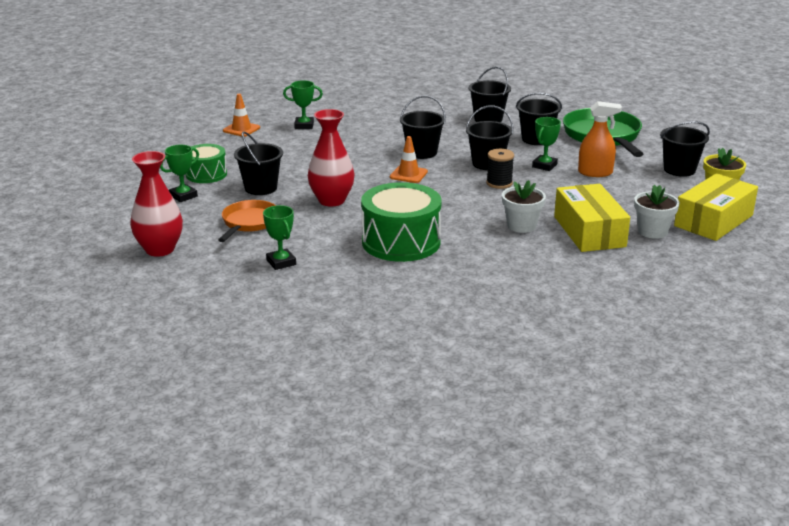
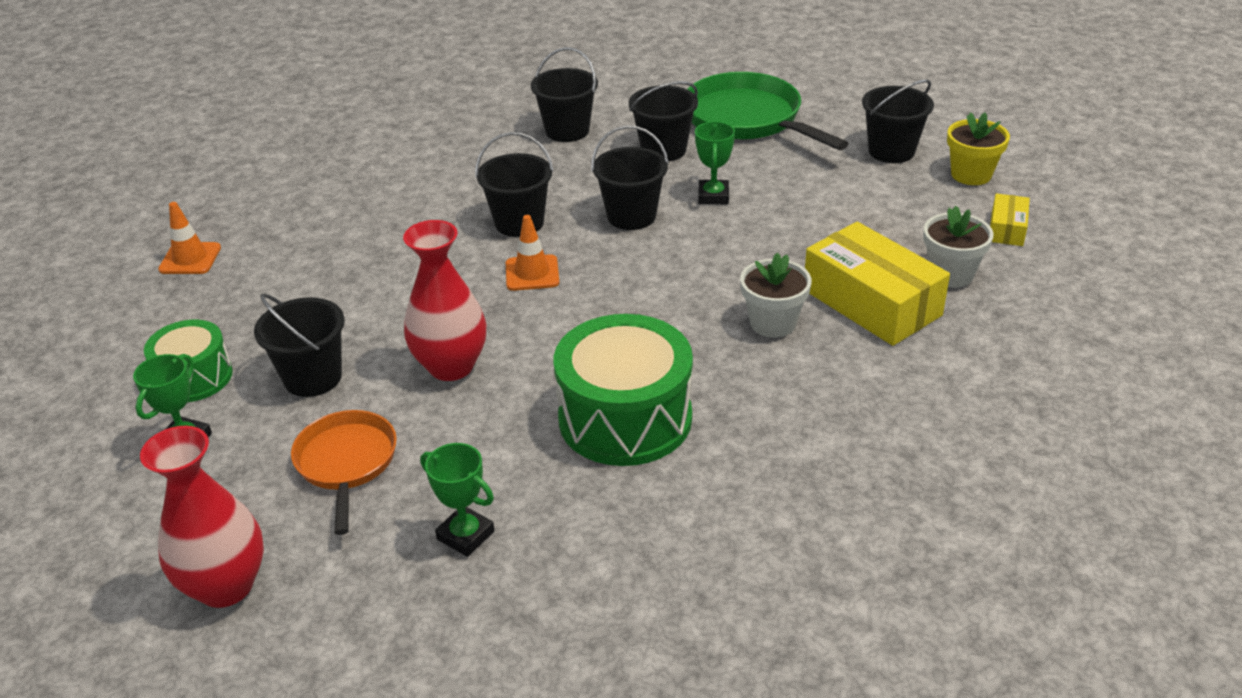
camera: 25 degrees left, 10 degrees up
(304, 126) = (293, 221): green trophy -> none
(499, 183) = (677, 249): black spool -> none
(595, 173) = (790, 189): orange spray bottle -> none
(713, 221) = (1007, 229): yellow box -> yellow box, size x0.48

